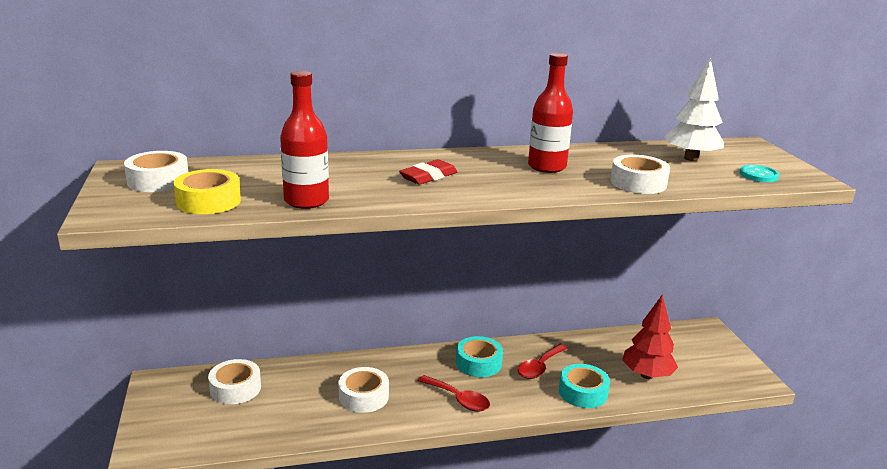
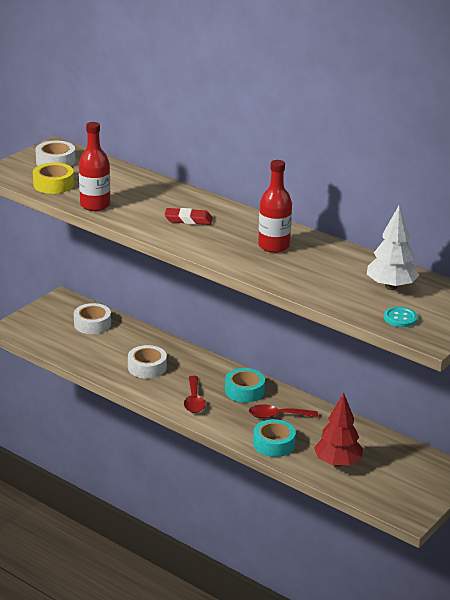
camera: 50 degrees right, 5 degrees up
(638, 183) = (299, 282): white tape -> none

